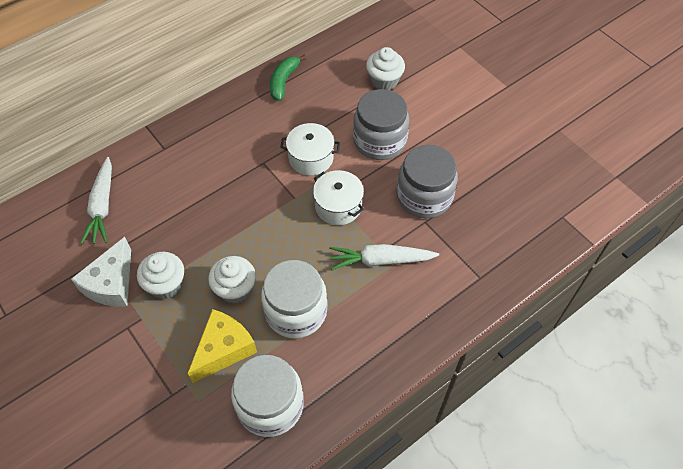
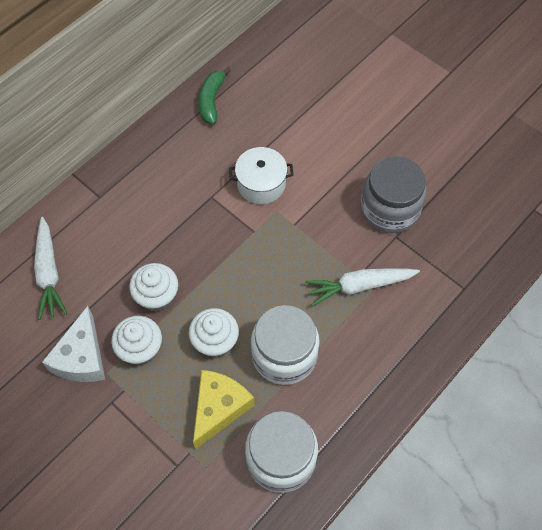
camera: 10 degrees left, 5 degrees up
(338, 206) = (302, 233): white pot -> none
(379, 141) = (330, 154): grey jar -> none
(384, 81) = (320, 84): white cupcake -> white cupcake (157, 296)

